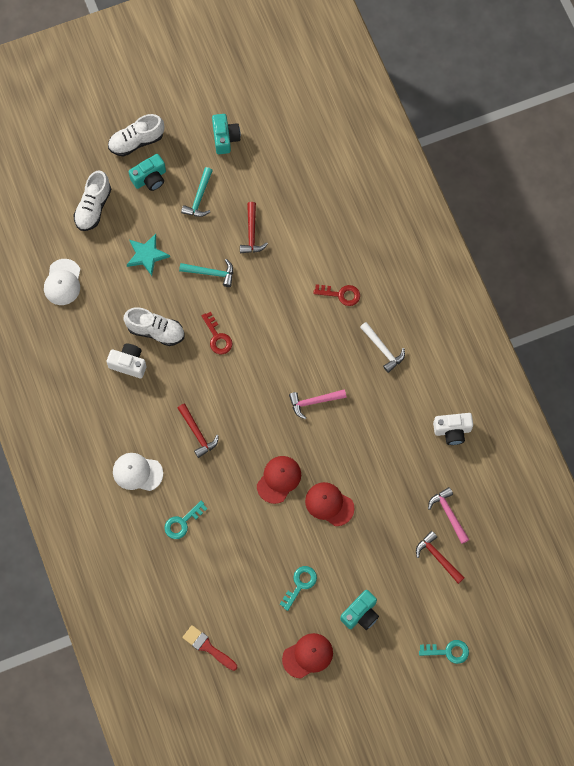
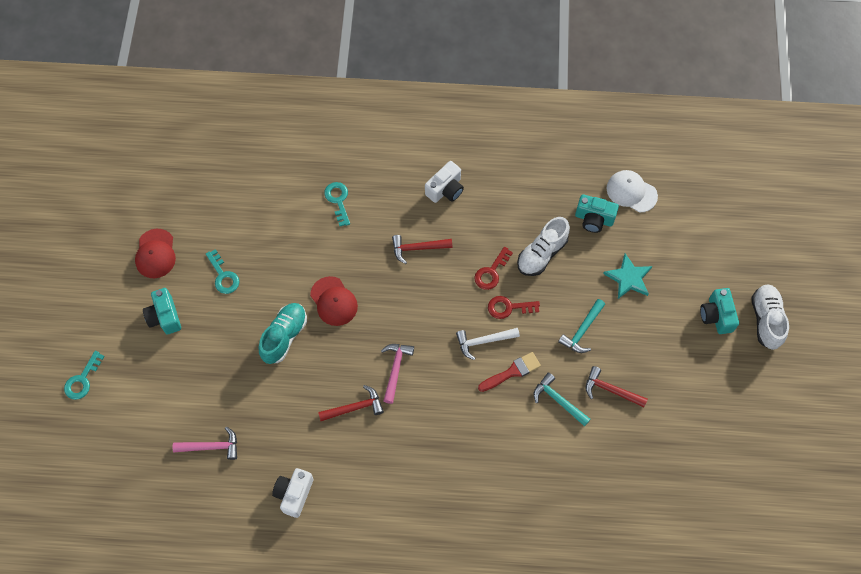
camera: 115 degrees right, 5 degrees down
(93, 207) = (703, 250): white shoe -> none
(128, 364) = (518, 216): white camera -> white camera (445, 189)
(137, 472) = (406, 182): white cap -> none
(199, 198) = (674, 355): turquoise hammer -> turquoise hammer (558, 400)
(207, 647) = (213, 175): red brush -> red brush (512, 372)
(225, 138) = (737, 411): turquoise camera -> turquoise camera (594, 219)
(329, 504) = (284, 336): red cap -> turquoise shoe
(341, 294) = (500, 450): red key -> red key (491, 272)
(383, 349) = (418, 465): white hammer -> white hammer (483, 341)
(437, 557) = (175, 414): red hammer -> red hammer (355, 407)

